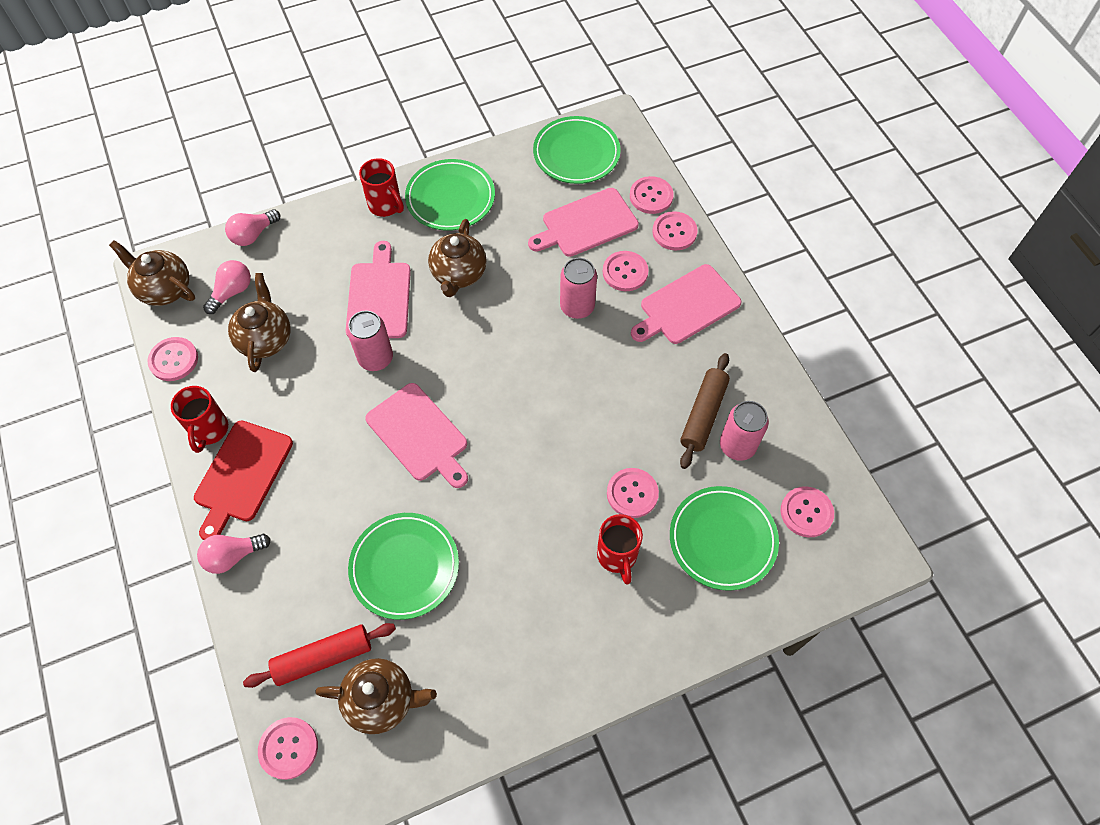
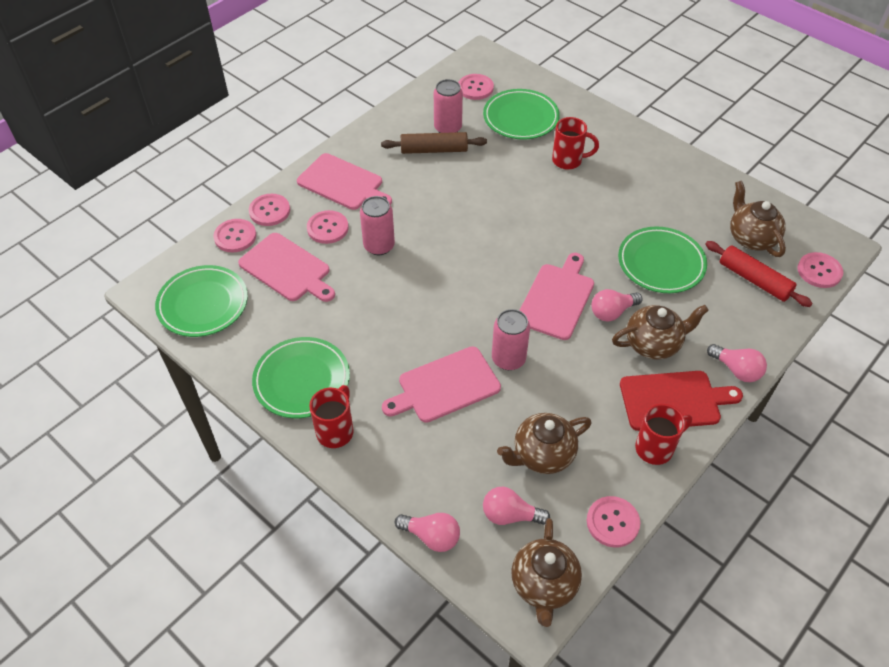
camera: 115 degrees left, 10 degrees down
(372, 478) = (612, 312): none -> pink light bulb
(458, 274) = (388, 337): brown teapot -> brown teapot (653, 344)
(617, 556) = (568, 160): red mug -> red mug turned 45 degrees clockwise
(632, 493) = (519, 167): pink button -> none

